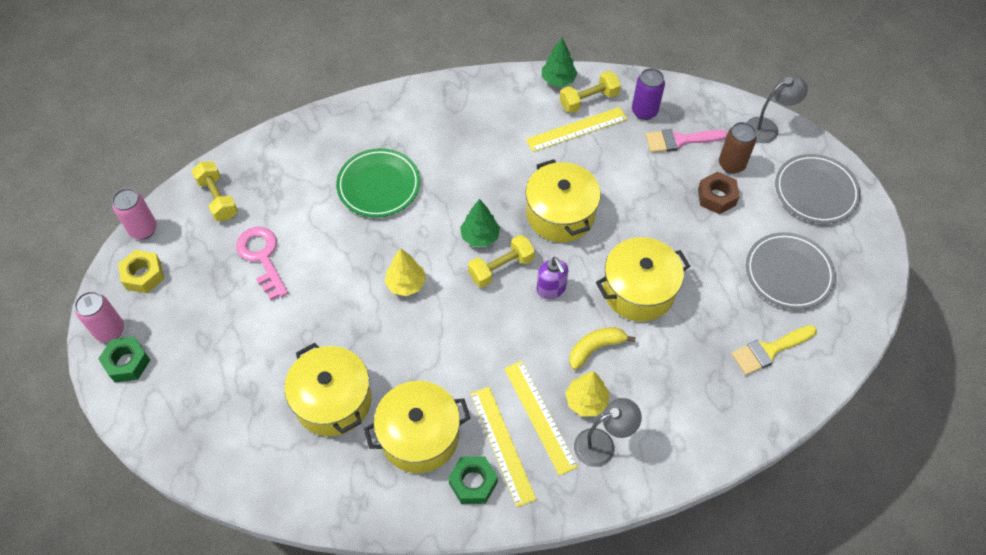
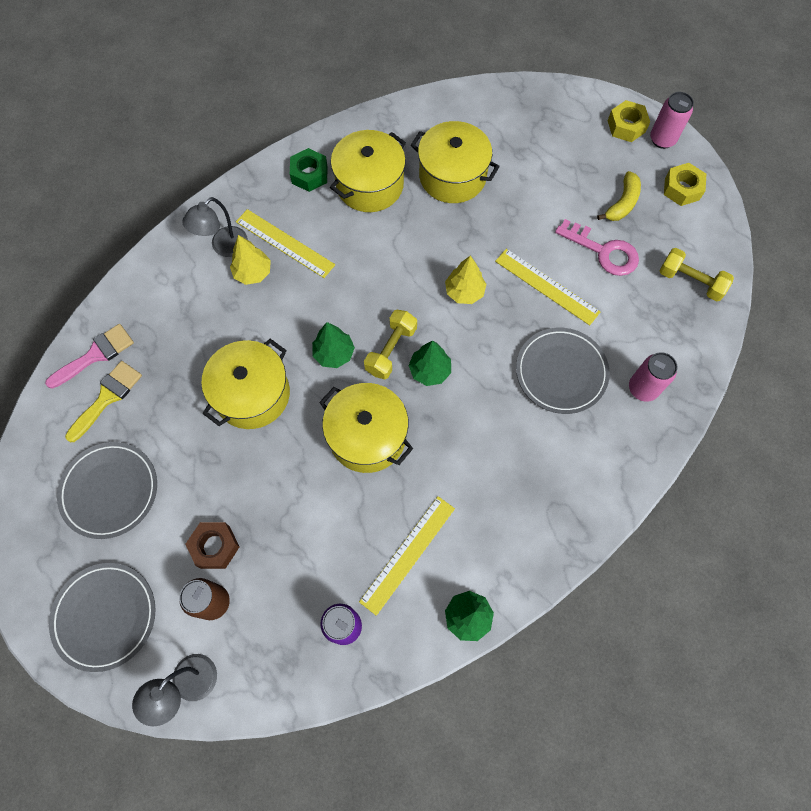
camera: 150 degrees right, 10 degrees up
(127, 363) = (626, 126): green nut -> yellow nut
(143, 229) = (722, 223): pink can -> pink can (642, 388)
(378, 185) = (561, 372): green plate -> grey plate
(502, 445) = (303, 209): yellow ruler -> yellow ruler (547, 286)
(551, 289) = (334, 354): purple soap dispenser -> green tree
(588, 100) = (416, 606): yellow dumbbell -> none
(595, 348) = (266, 320): yellow banana -> yellow banana (622, 203)
(679, 140) = (285, 605): pink brush -> pink brush (95, 355)

